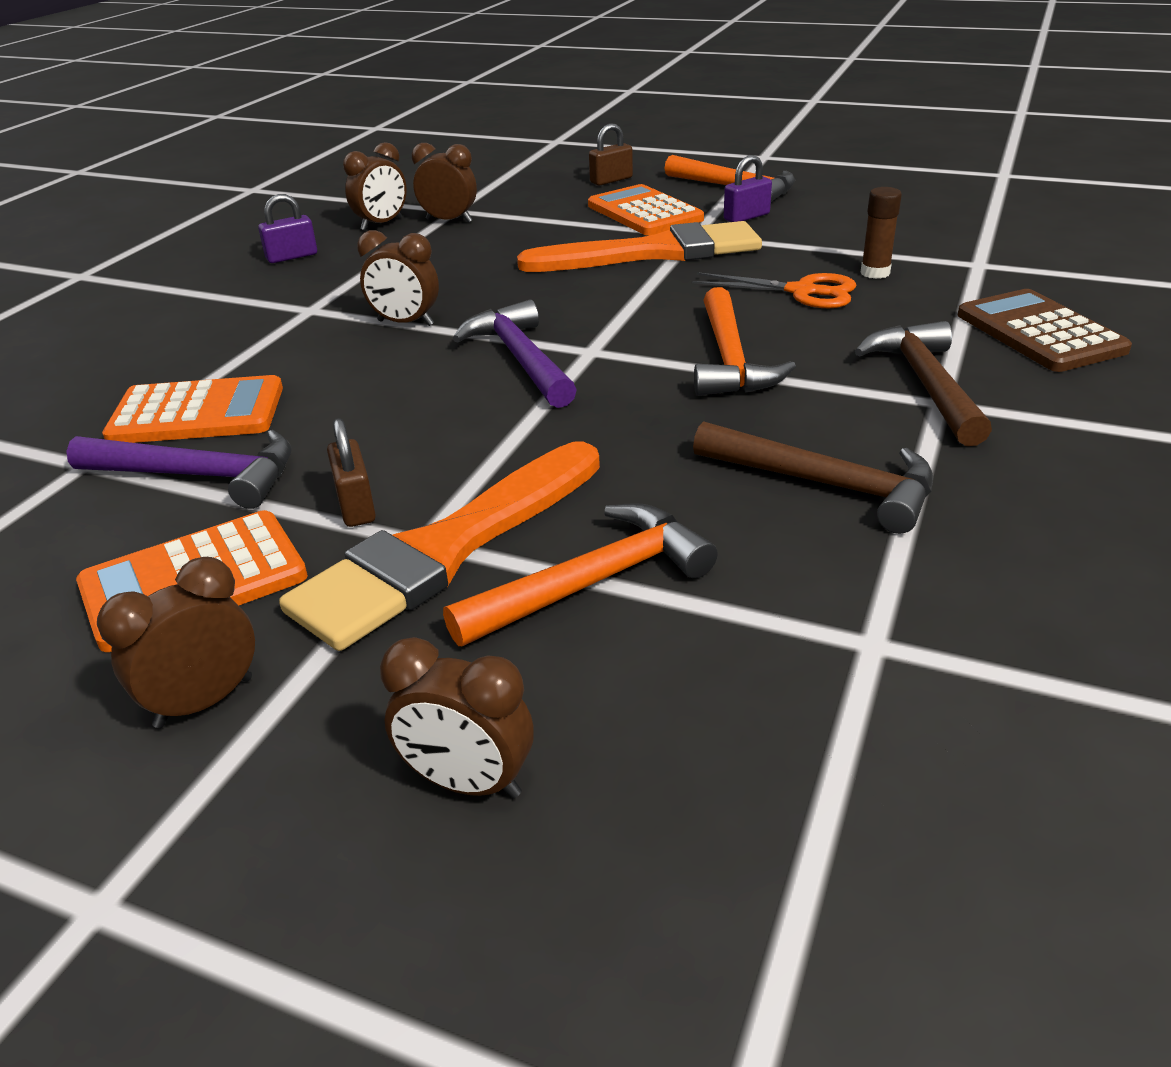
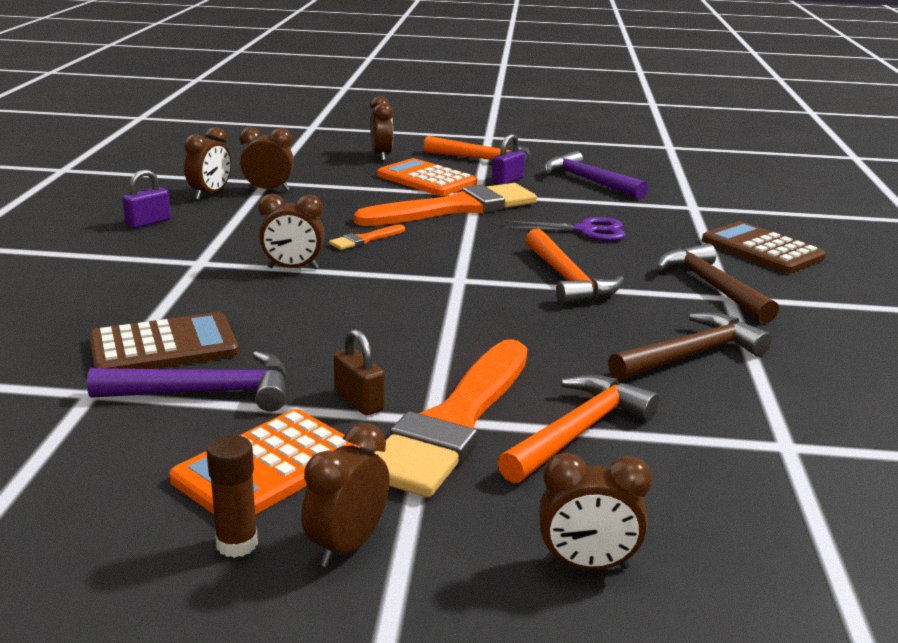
camera: 20 degrees left, 10 degrees down
(197, 413) = (164, 347): orange calculator -> brown calculator
(514, 290) = (365, 239): none -> orange brush
(520, 359) = (408, 288): purple hammer -> purple hammer (588, 181)
(611, 180) = (381, 156): brown padlock -> brown clock
(802, 292) = (585, 231): orange scissors -> purple scissors
(826, 485) = (691, 354): brown hammer -> brown hammer turned 45 degrees counterclockwise
(875, 273) = (627, 216): brown glue stick -> brown glue stick (237, 544)

